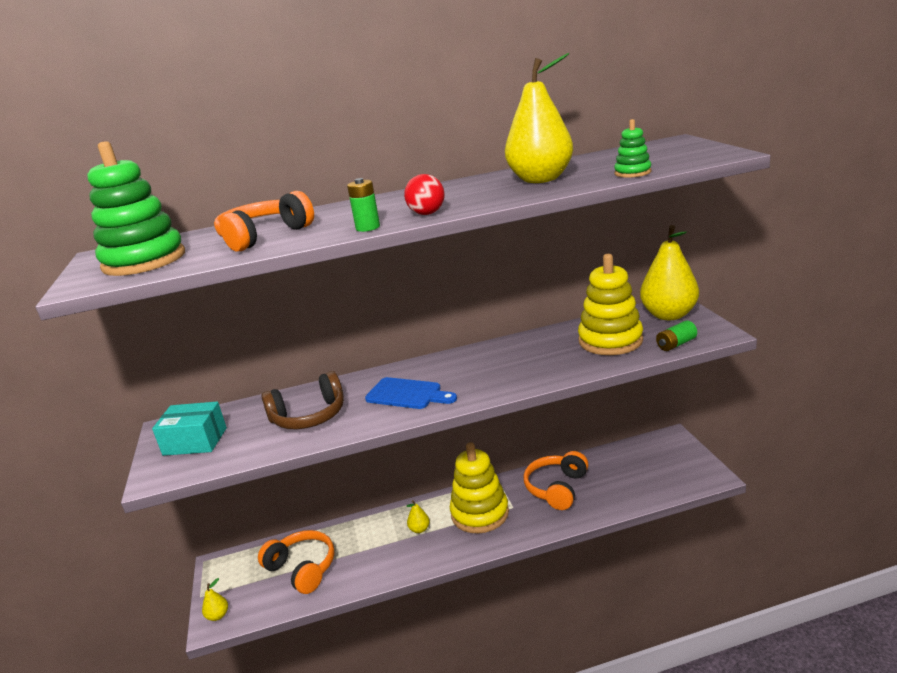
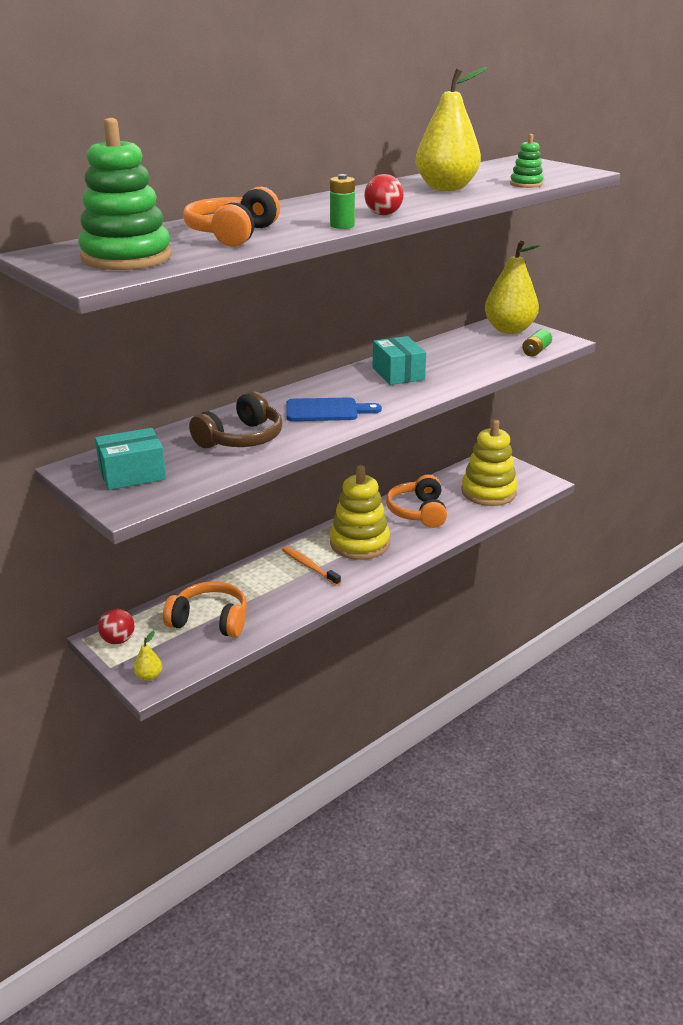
camera: 30 degrees left, 5 degrees up
(225, 570) = (118, 640): none -> red ball
(419, 529) = (309, 566): yellow pear -> orange toothbrush
(510, 358) = (398, 374): none -> turquoise box
(610, 341) = (477, 353): yellow stacking toy -> yellow stacking toy (488, 492)

